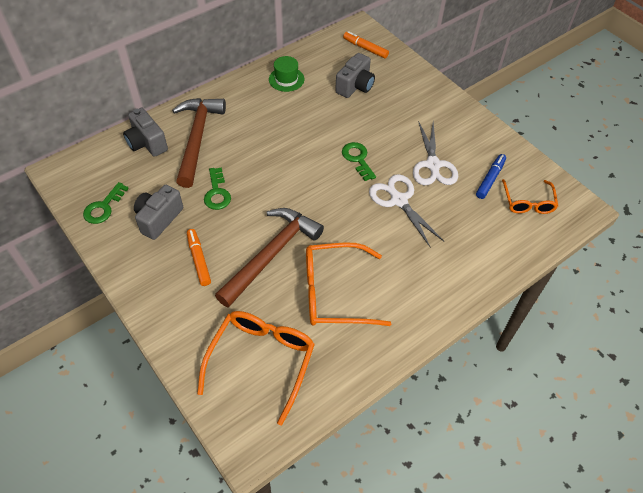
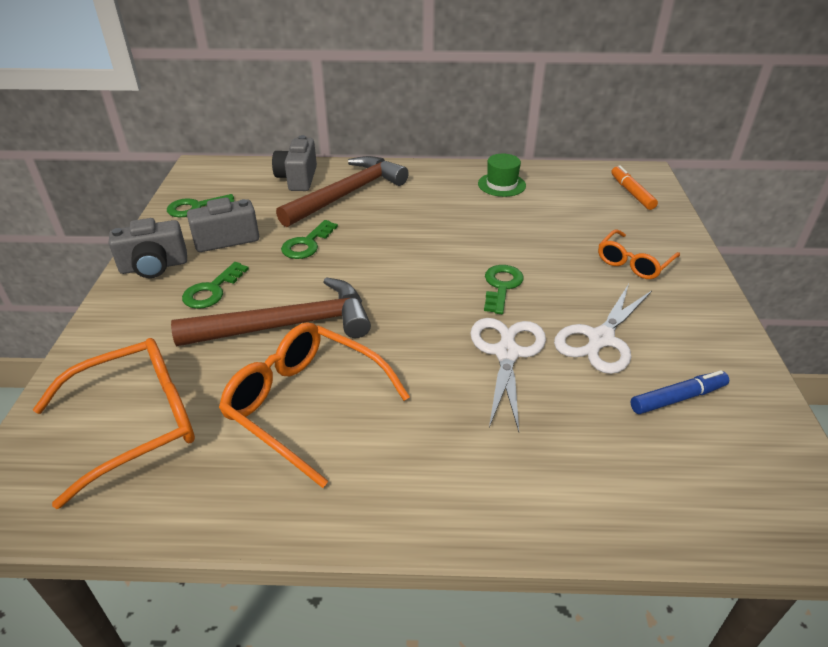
camera: 40 degrees right, 15 degrees down
(199, 260) = (212, 290): orange marker -> green key
(355, 86) = (579, 220): grey camera -> grey camera (154, 266)
(528, 202) = (718, 462): orange glasses -> orange glasses (633, 263)

